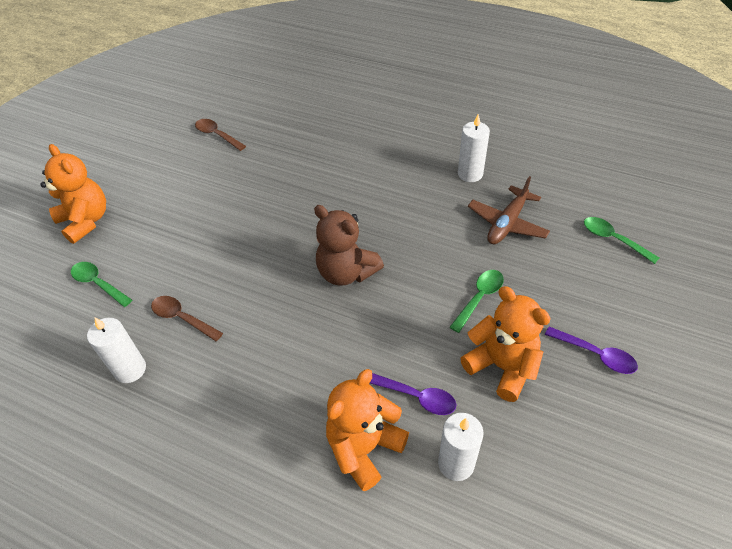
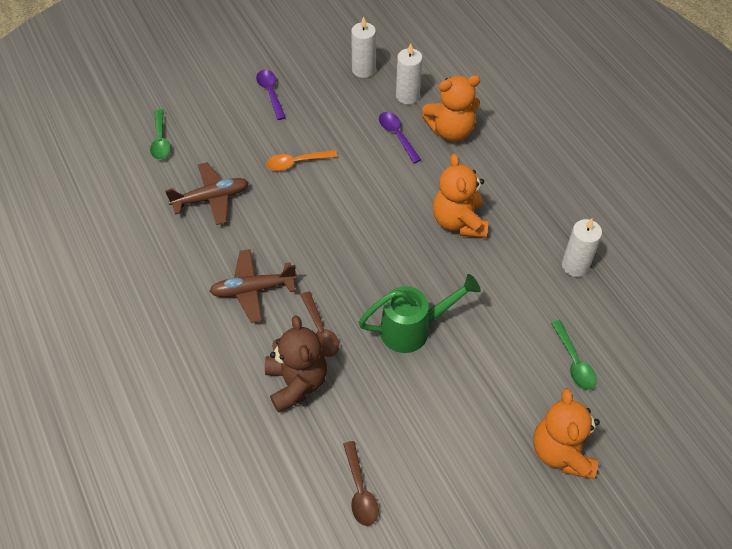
camera: 145 degrees left, 5 degrees up
(182, 318) = (517, 282): brown spoon -> brown spoon (320, 331)
(249, 232) = (414, 329): none -> green watering can
(346, 272) = (366, 239): brown teddy bear -> brown teddy bear (296, 383)
(395, 186) = (253, 289): none -> brown plane
(470, 174) = (181, 259): white candle -> white candle (363, 70)
(479, 298) = (296, 163): green spoon -> orange spoon
(502, 366) = (330, 120): orange teddy bear -> orange teddy bear (459, 222)

